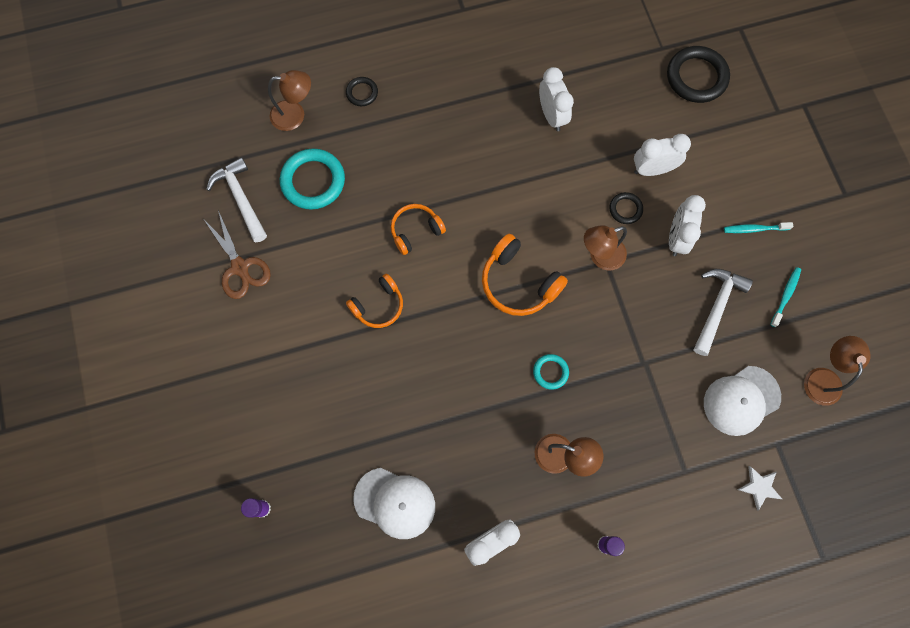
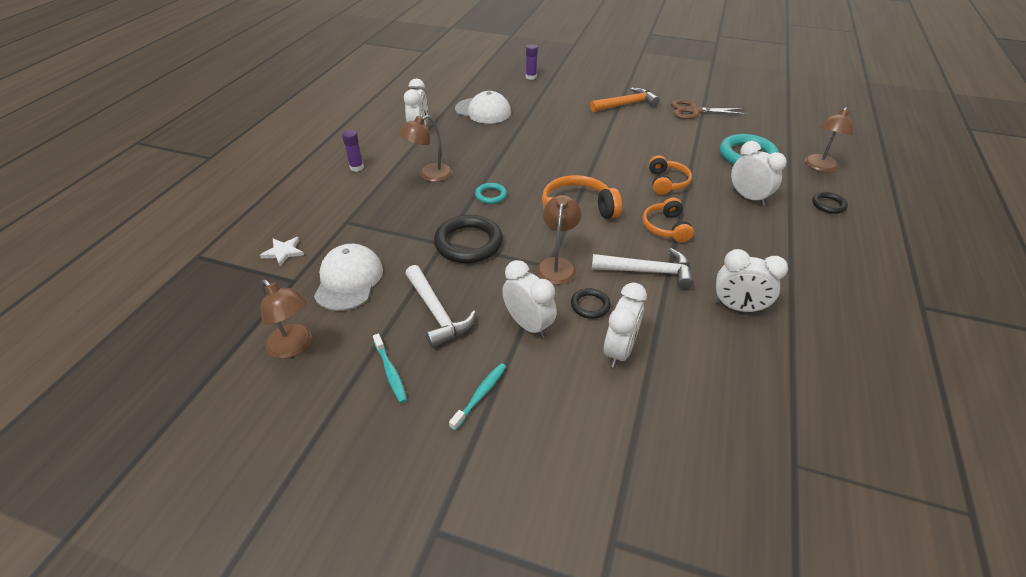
camera: 125 degrees right, 30 degrees down
(240, 198) = (751, 125): white hammer -> white hammer (648, 271)
(268, 347) = (626, 104): none -> orange hammer
(378, 305) = (618, 147): orange headphones -> orange headphones (666, 227)
(394, 156) = (748, 197): none -> white clock
(395, 502) = (483, 111): white cap -> white cap turned 120 degrees counterclockwise
(696, 77) = (726, 474): black ring -> black ring (468, 243)

